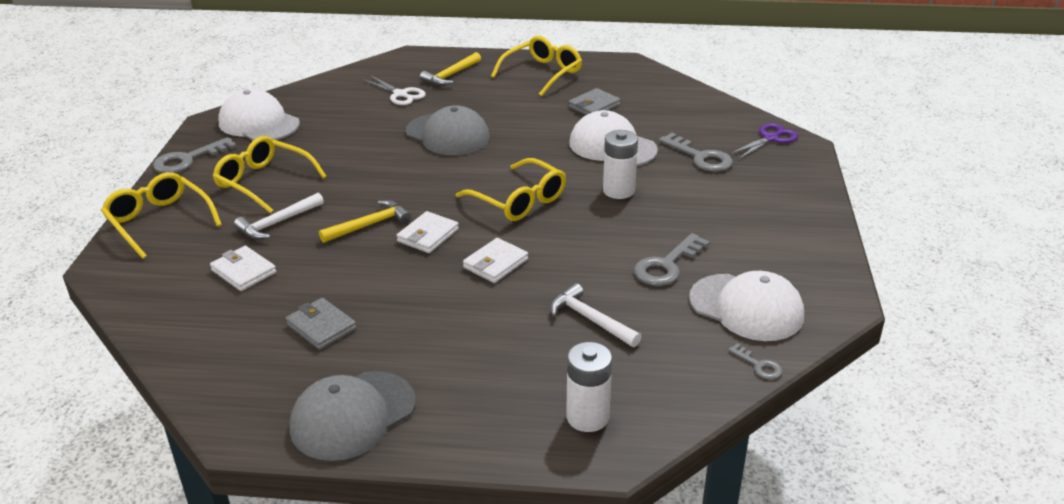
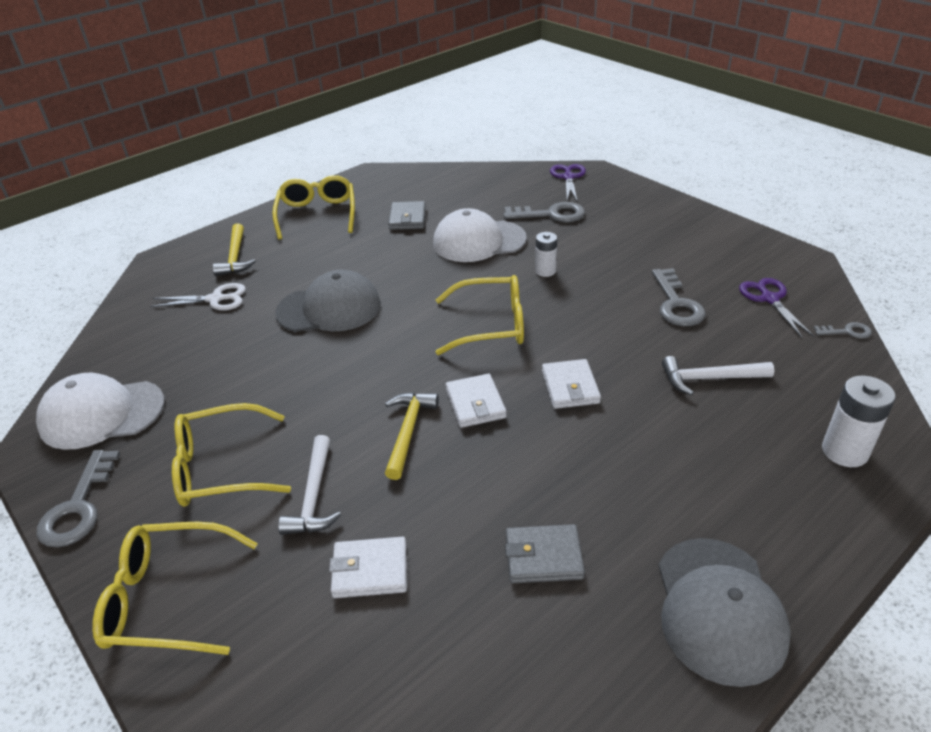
camera: 45 degrees left, 5 degrees up
(618, 190) = (545, 271): white battery -> white battery, size x0.64
(746, 307) = (769, 299): white cap -> purple scissors

